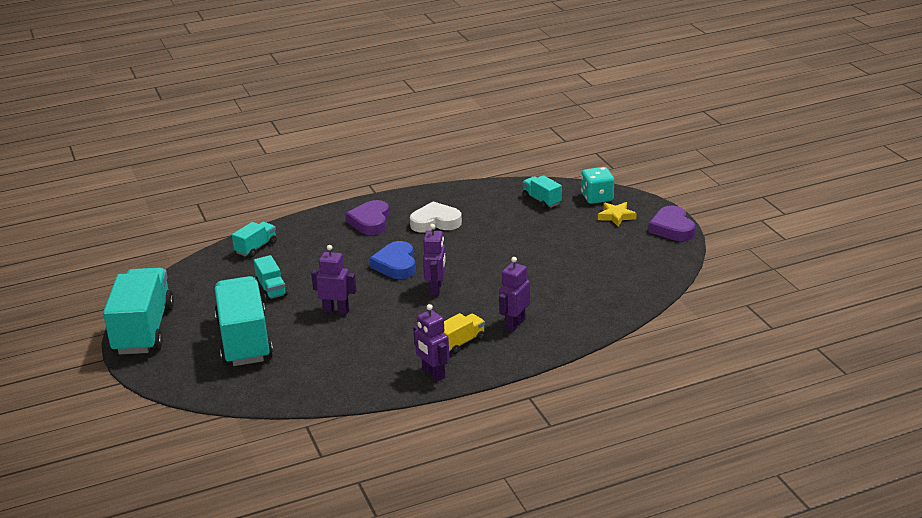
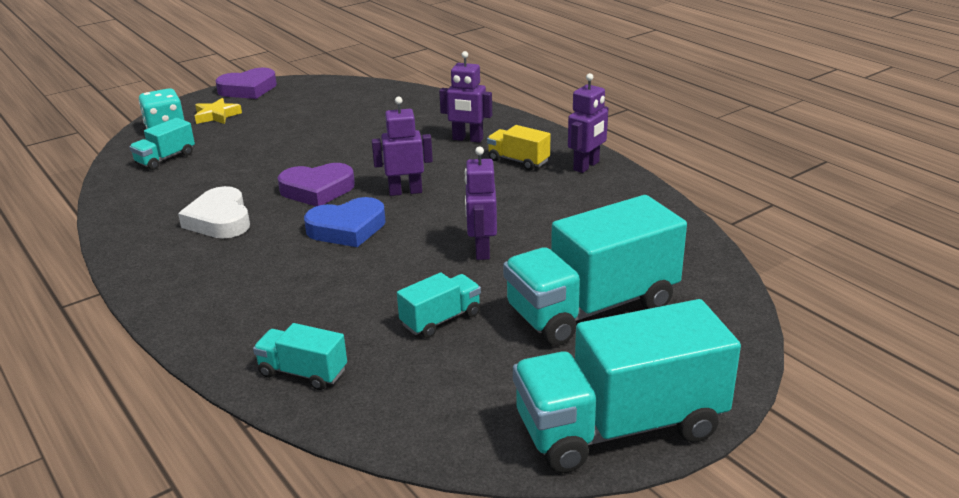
camera: 105 degrees left, 0 degrees up
(370, 222) = (212, 273): purple heart -> purple heart (317, 190)

